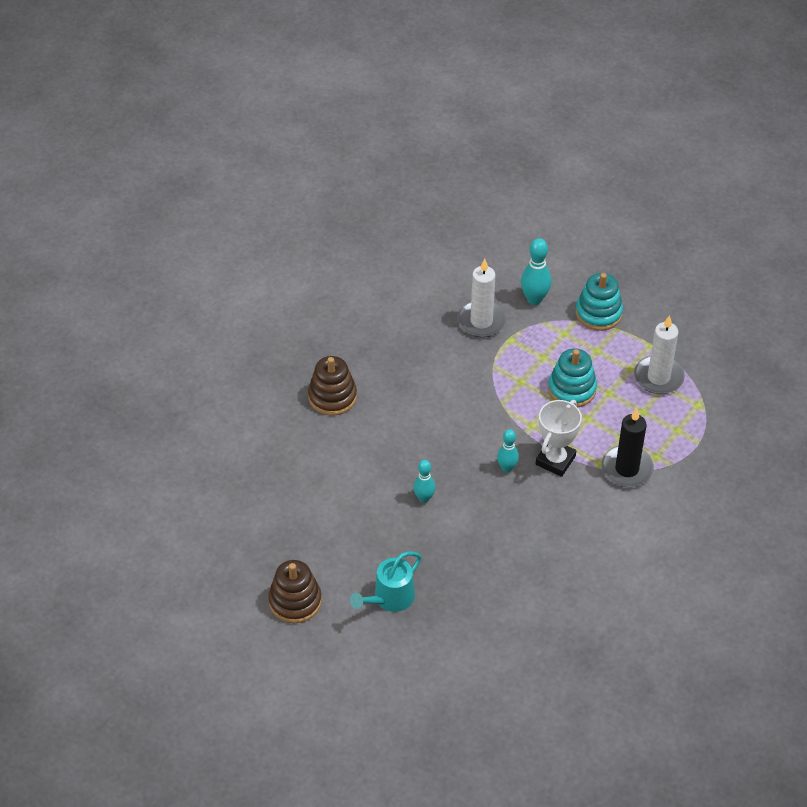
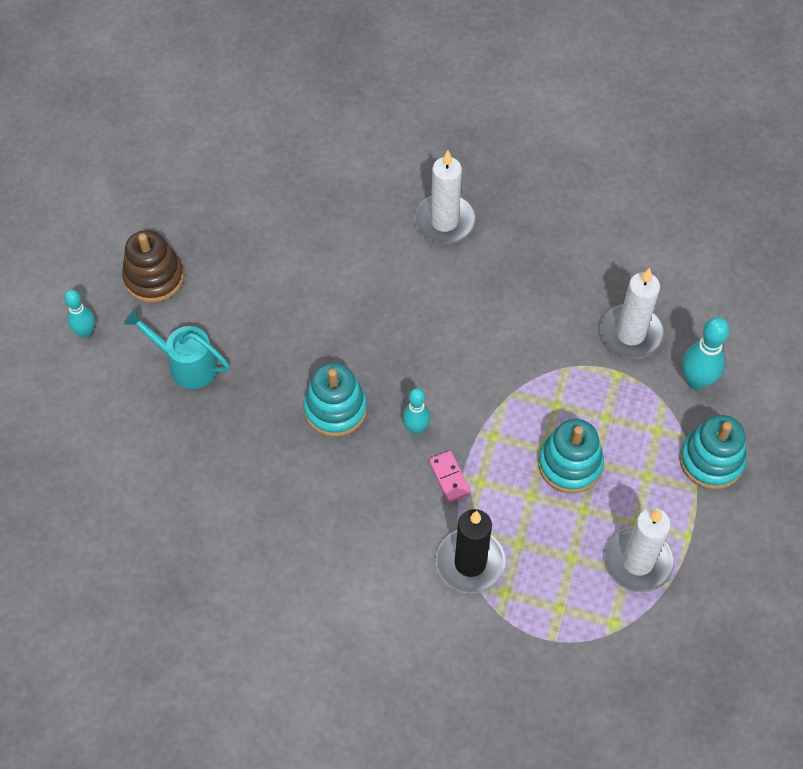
camera: 70 degrees right, 10 degrees up
(332, 397) = (444, 221): brown stacking toy -> white candle
(424, 498) = (337, 355): turquoise bowling pin -> turquoise bowling pin (85, 332)
(471, 512) = (335, 409): none -> turquoise stacking toy
(555, 460) = (449, 477): white trophy -> pink domino

